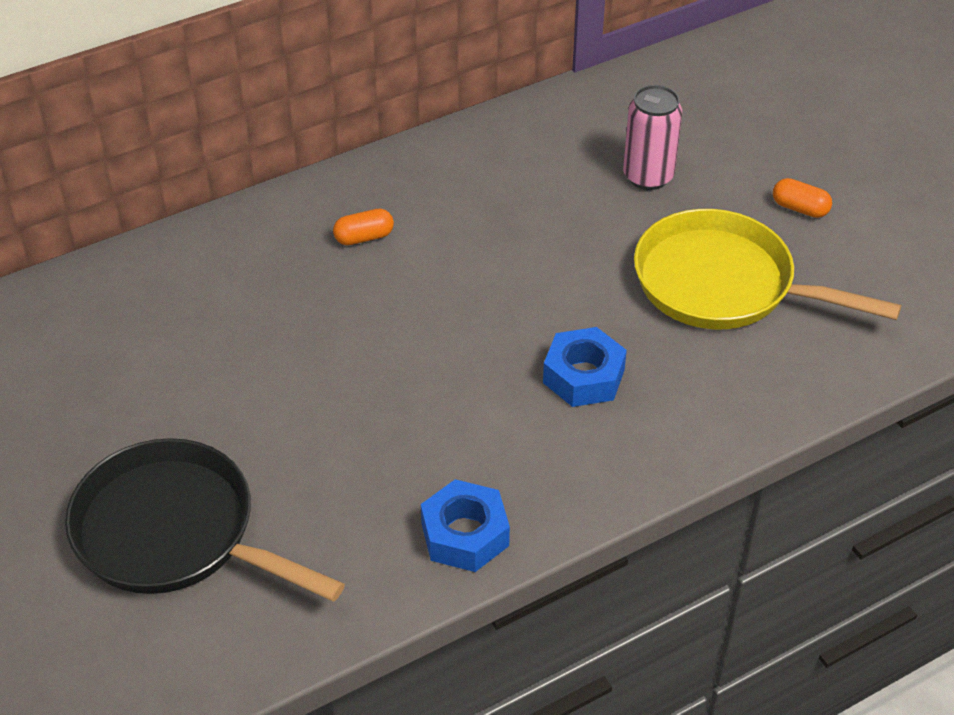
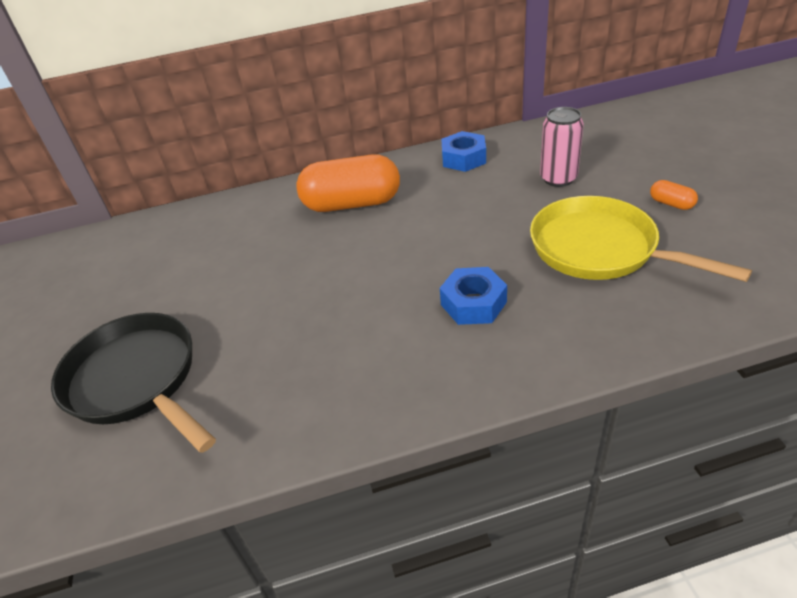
camera: 20 degrees right, 5 degrees down
(364, 237) = (352, 204): orange capsule -> orange capsule, size x2.43
(465, 534) = (340, 412): blue nut -> blue nut (463, 158)

